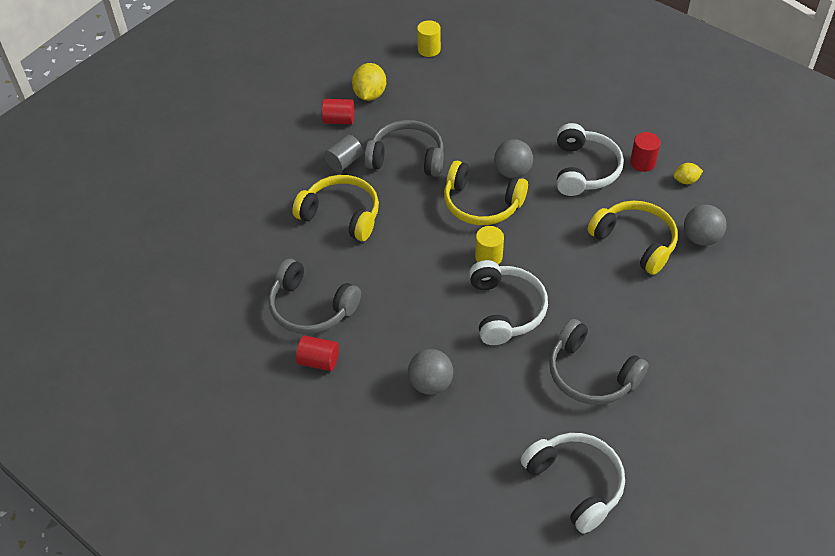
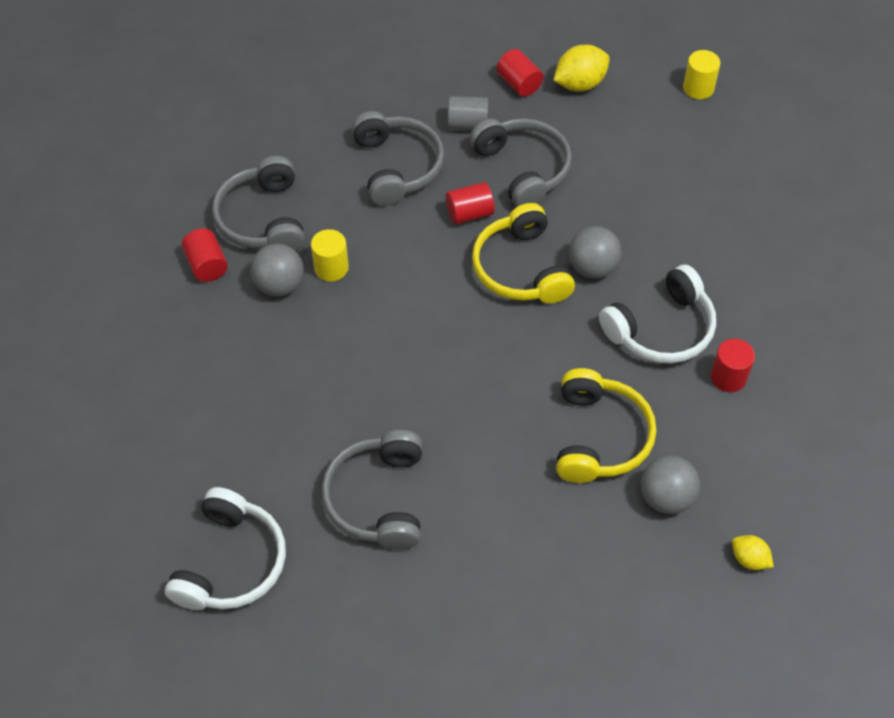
camera: 50 degrees right, 5 degrees up
(341, 214) = (397, 167): yellow headphones -> grey headphones
(415, 202) = (469, 213): none -> red cylinder
(430, 384) = (253, 368): grey ball -> grey ball (280, 285)
(488, 257) = (454, 318): yellow cylinder -> yellow cylinder (331, 268)
(506, 310) = (398, 375): white headphones -> none
(685, 180) = (742, 435): yellow lemon -> yellow lemon (749, 559)

